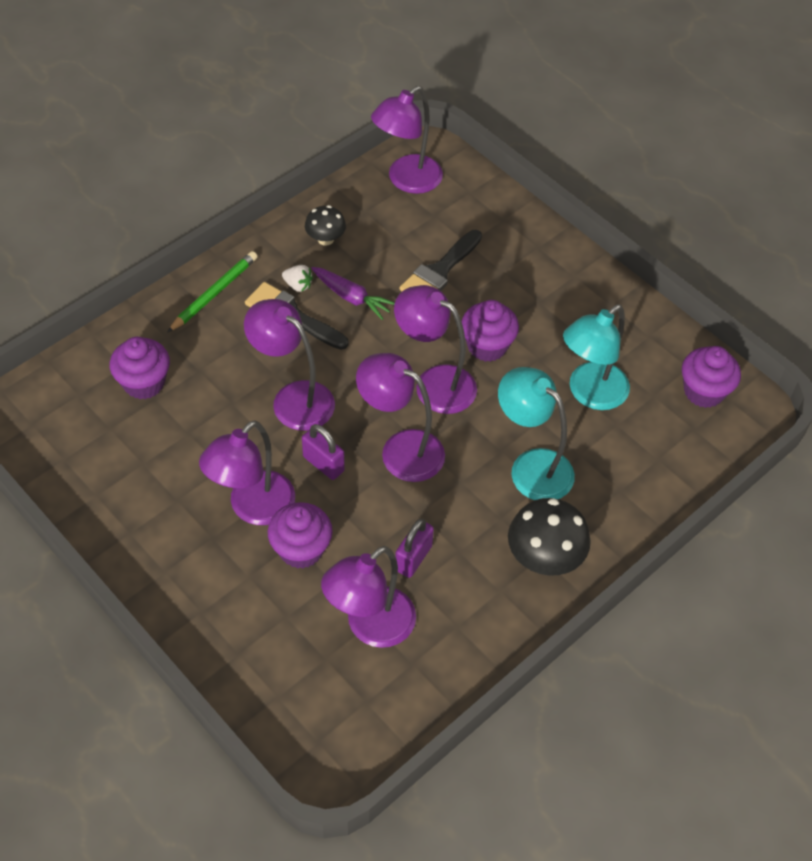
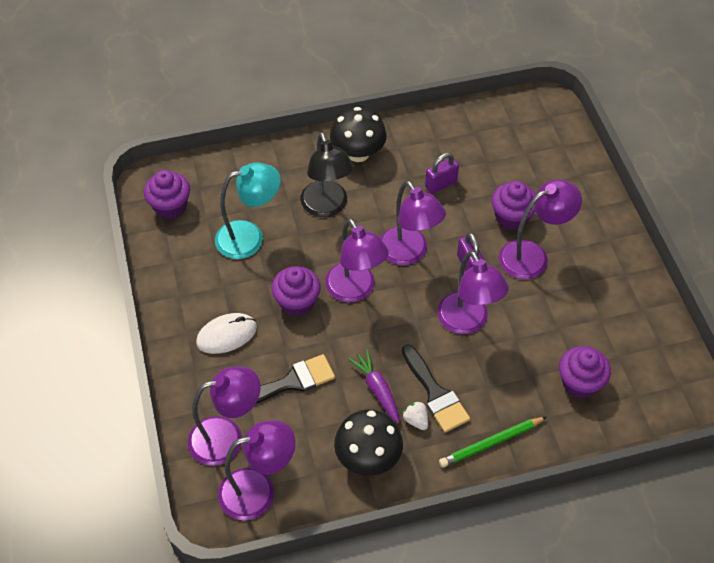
camera: 150 degrees left, 0 degrees up
(325, 239) = (368, 457): black mushroom -> black mushroom, size x1.68
(370, 627) = (489, 158): purple lamp -> purple lamp (227, 438)
(531, 466) = (327, 207): turquoise lamp -> black lamp
(533, 288) = (226, 335): none -> white mouse

